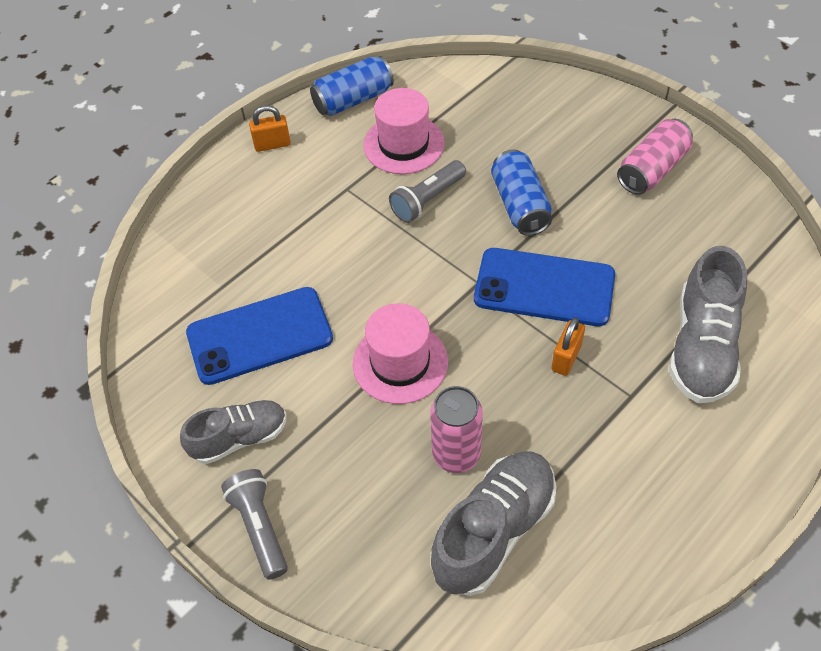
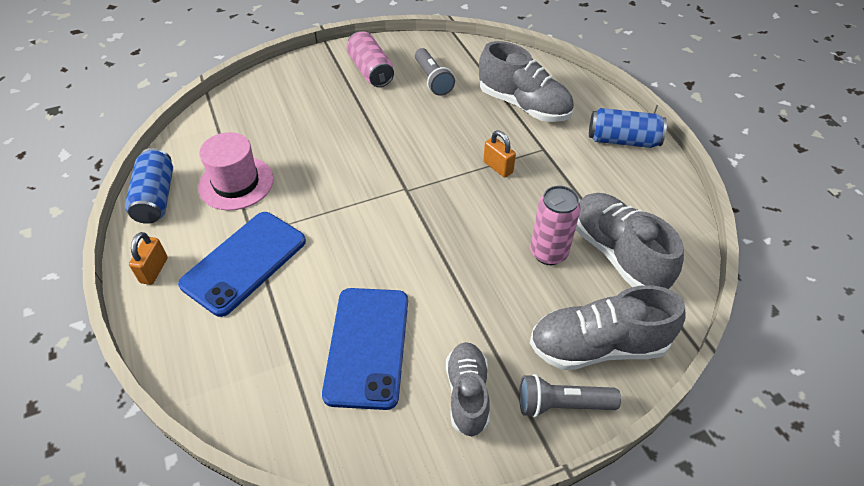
camera: 70 degrees left, 5 degrees down
(346, 543) = (597, 346): none -> grey shoe
(400, 362) = (451, 258): pink hat -> none
(427, 200) = (306, 189): grey flashlight -> grey flashlight (433, 80)
(520, 205) = (351, 141): blue can -> blue can (623, 140)
(544, 287) = (433, 156): blue phone -> blue phone (244, 262)

